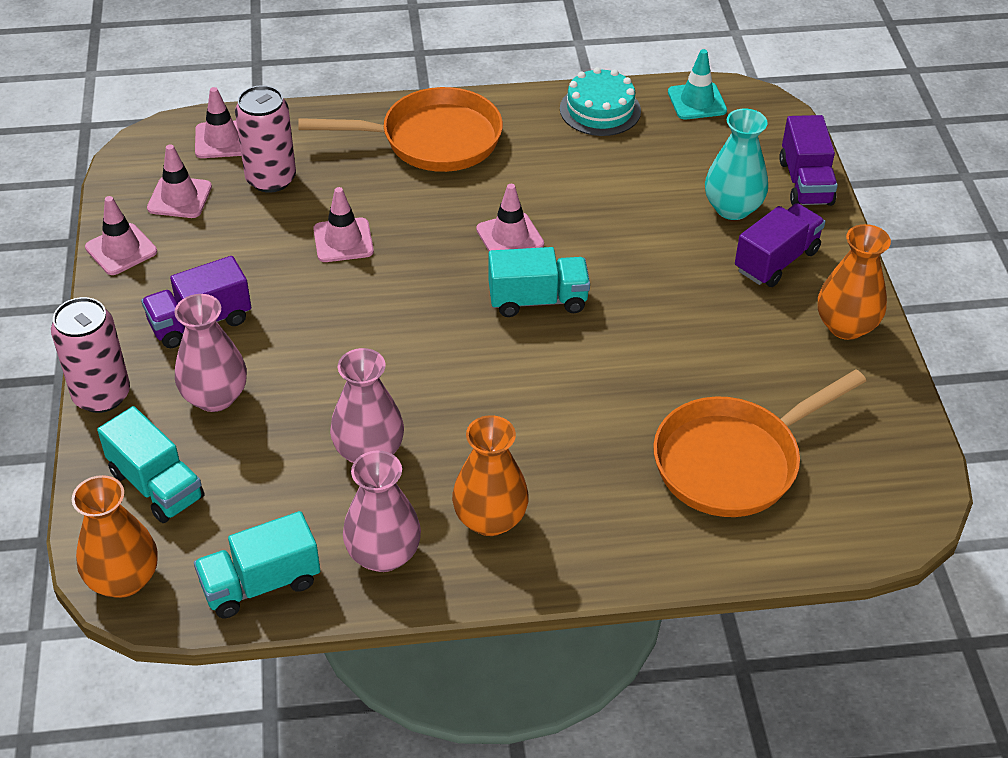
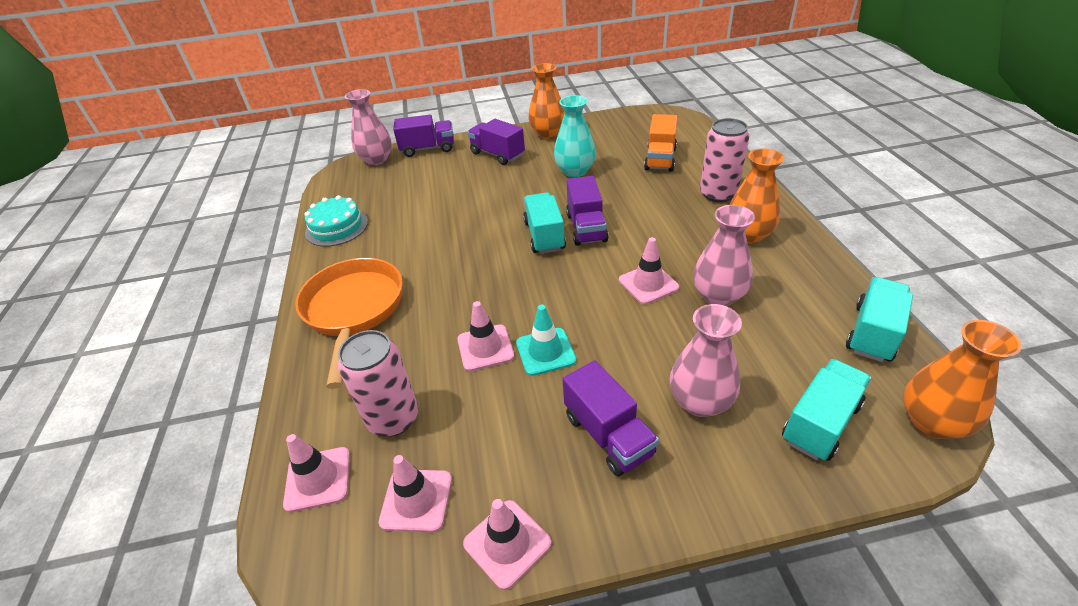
camera: 90 degrees left, 5 degrees down
(102, 395) = (733, 501): pink can -> pink can (718, 194)
(261, 583) = (872, 333): turquoise truck -> turquoise truck turned 120 degrees counterclockwise
(383, 554) = (805, 276): pink vase -> pink vase (376, 159)
(510, 237) = (478, 255): pink traffic cone -> pink traffic cone (648, 284)
(547, 344) = (586, 228): none -> purple truck
(697, 101) = (339, 189): turquoise traffic cone -> turquoise traffic cone (545, 351)
(732, 208) = (450, 170): turquoise vase -> turquoise vase (575, 171)
(733, 461) = (660, 159): orange pan -> orange truck

